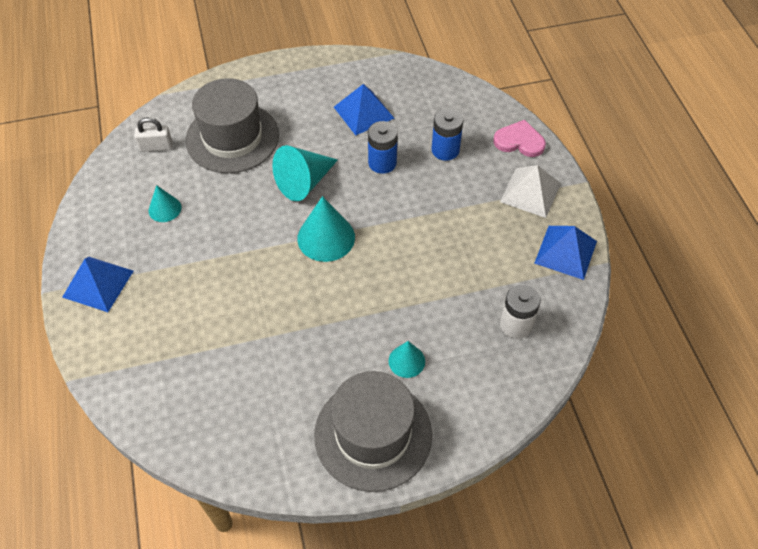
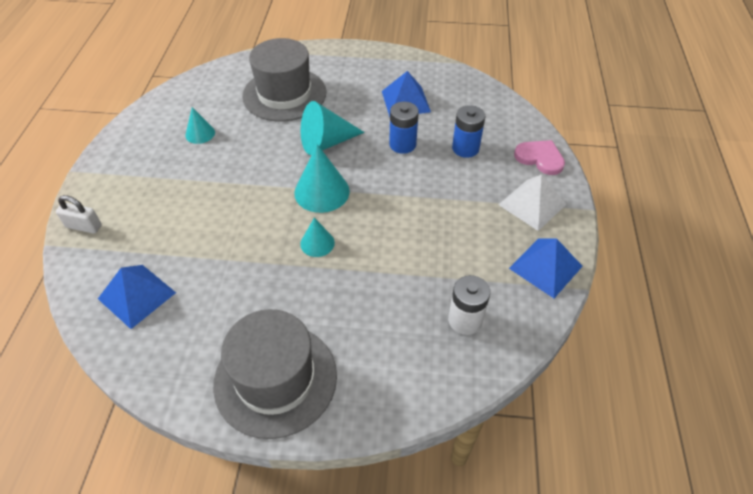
camera: 20 degrees right, 5 degrees down
(98, 283) = (114, 176): blue pyramid -> blue pyramid (137, 295)
(156, 147) = (220, 86): white padlock -> white padlock (84, 226)
(406, 361) = (341, 320): turquoise cone -> turquoise cone (317, 243)

